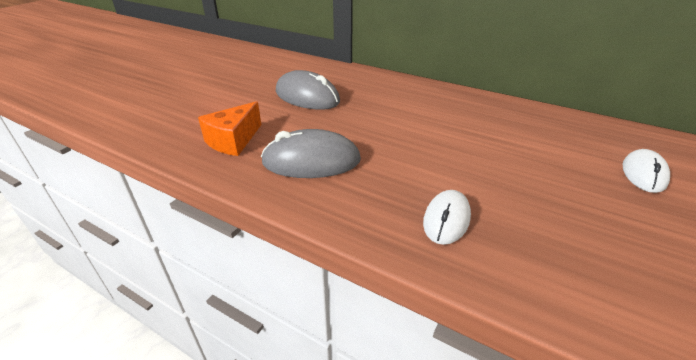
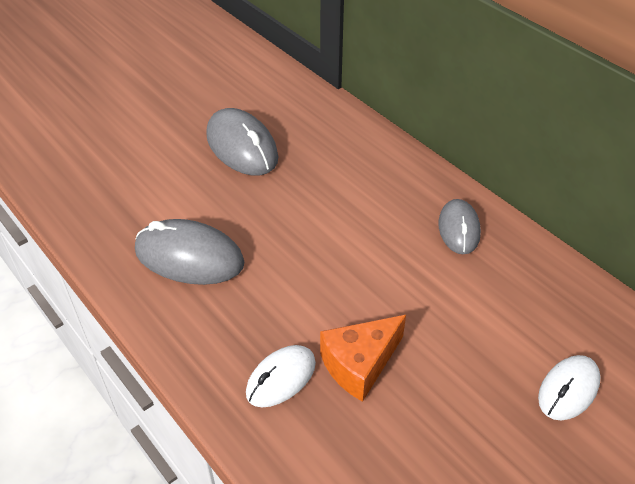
camera: 20 degrees right, 10 degrees up
(233, 140) = (123, 202): orange cheese -> orange cheese (359, 364)
(487, 110) = (459, 229): none -> grey mouse

